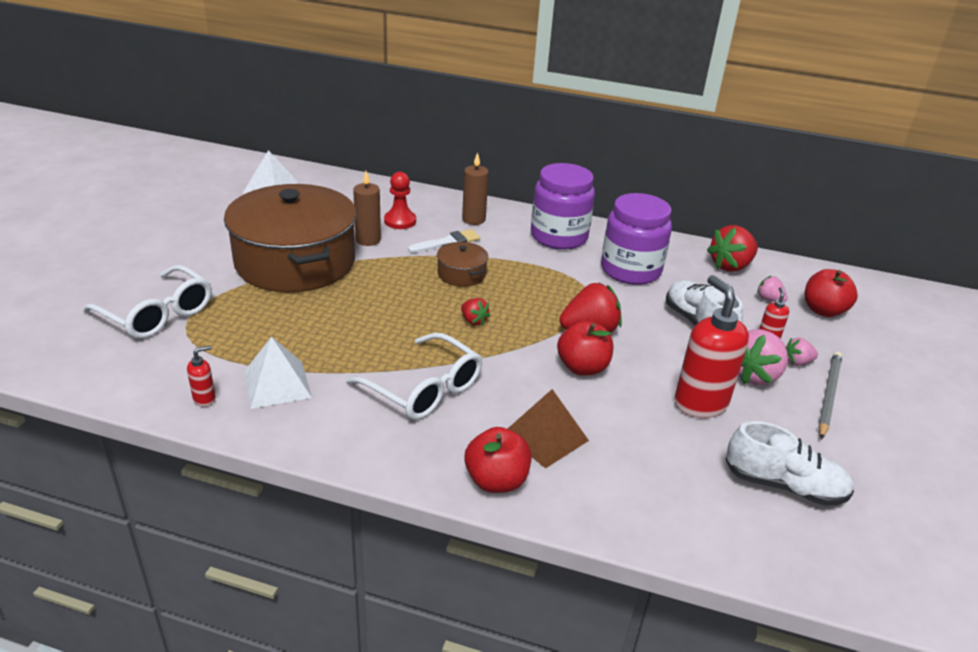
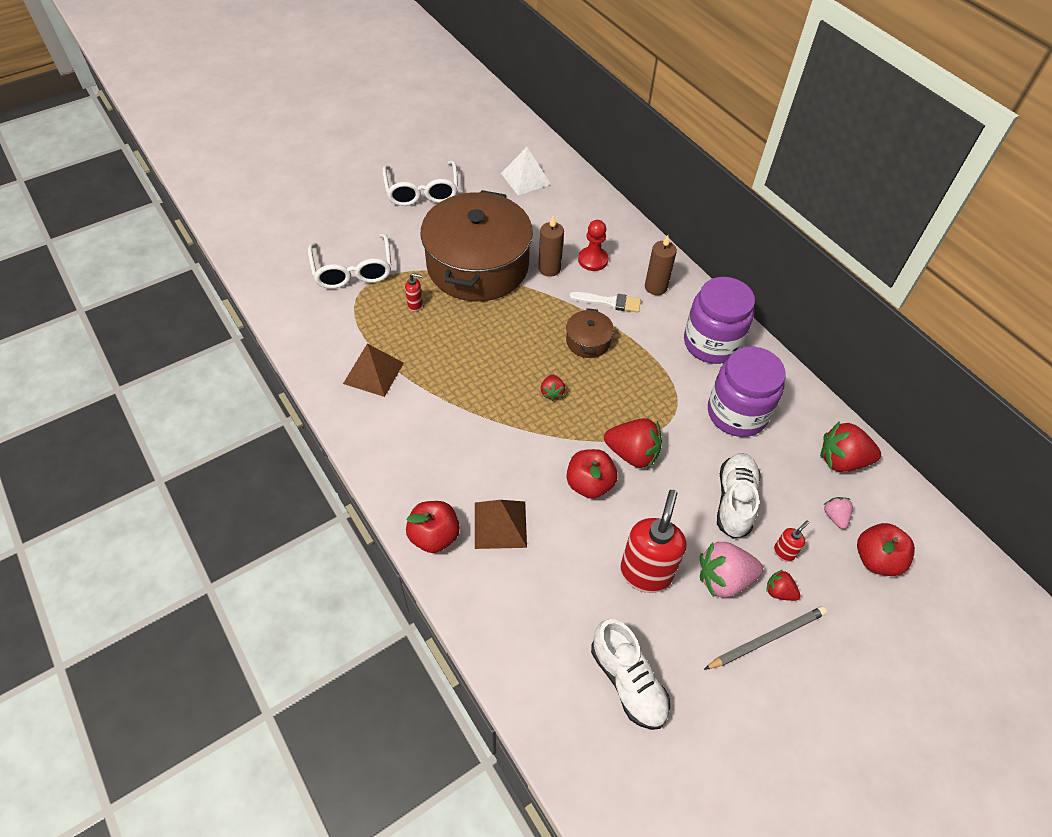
camera: 40 degrees right, 20 degrees up
(205, 399) = (324, 360): red soap dispenser -> red soap dispenser (415, 305)
(277, 384) = (373, 373): white pyramid -> brown pyramid
(424, 389) = (459, 433): white glasses -> white glasses (422, 191)
(797, 362) = (779, 592): pink strawberry -> red strawberry

